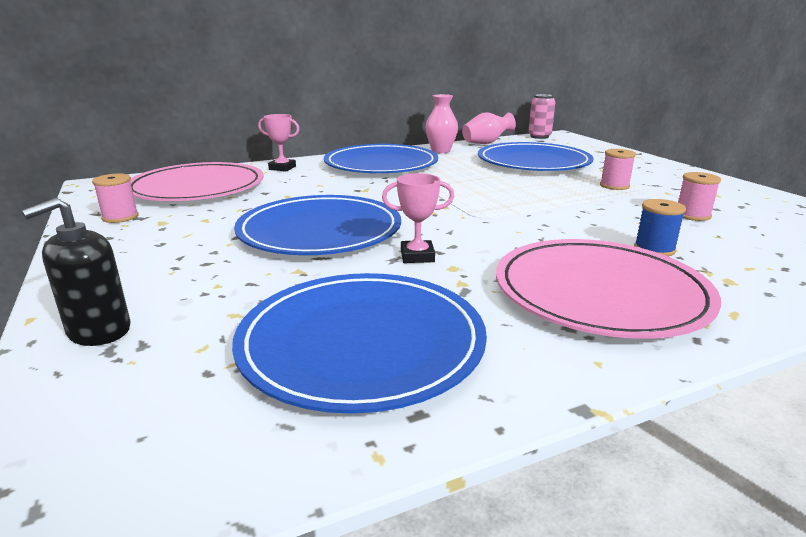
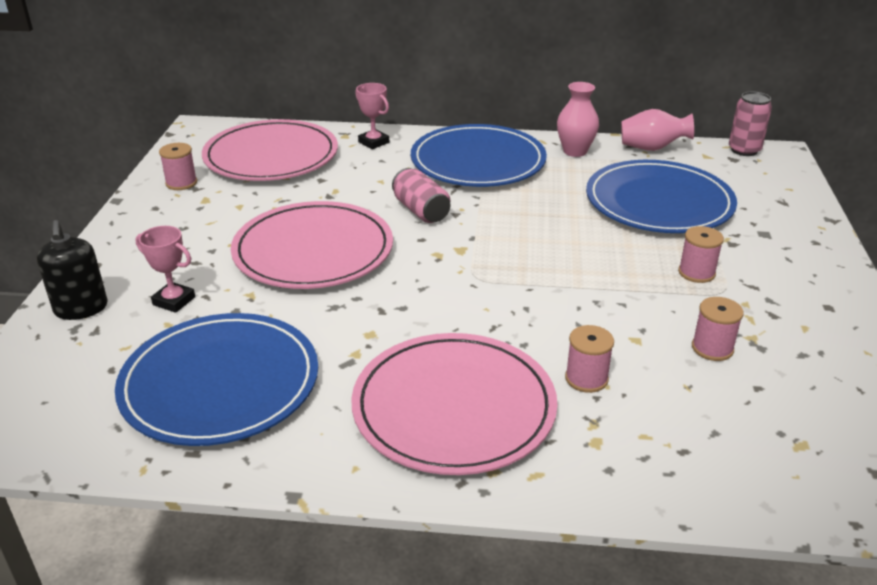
camera: 30 degrees right, 10 degrees up
(99, 331) = (81, 308): black soap dispenser -> black soap dispenser turned 90 degrees counterclockwise
(320, 231) = (313, 251): blue plate -> pink plate
(378, 193) = (421, 211): none -> pink can
(417, 256) = (357, 310): pink trophy -> pink trophy (174, 301)
(654, 249) = (586, 378): blue spool -> pink spool

